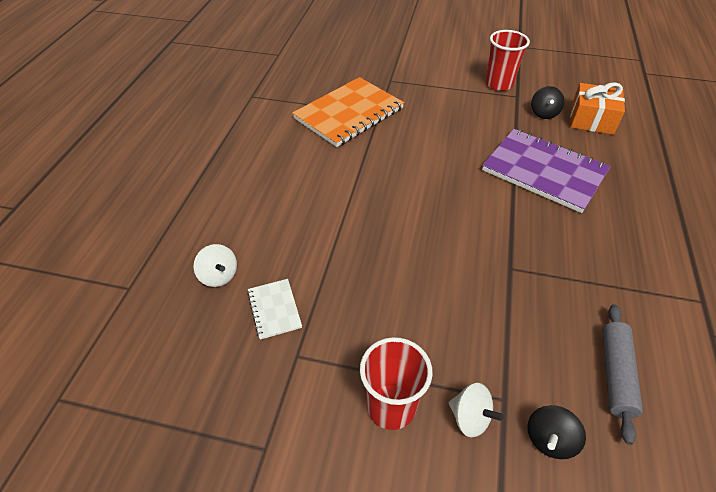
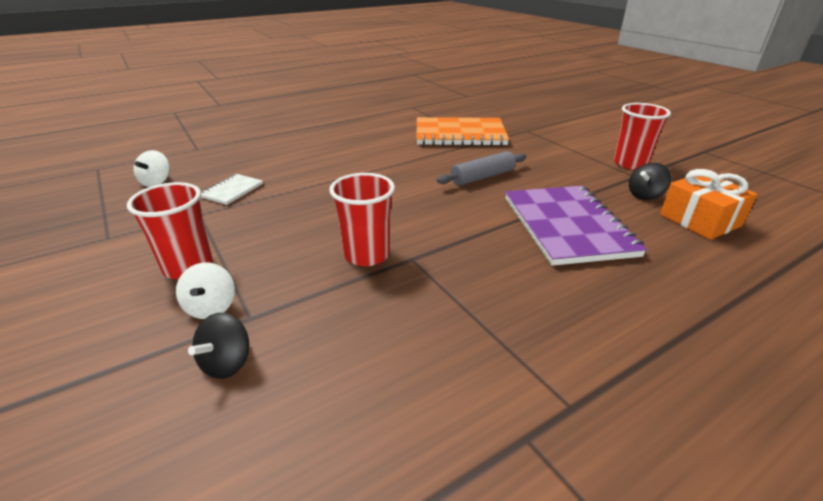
camera: 45 degrees right, 15 degrees down
(219, 276) = (239, 164): white spinning top -> white spinning top (156, 182)
(482, 288) = (366, 255): none -> red cup
(549, 439) = (227, 363): black spinning top -> black spinning top turned 60 degrees counterclockwise
(615, 374) = (359, 375): grey rolling pin -> grey rolling pin (482, 177)

